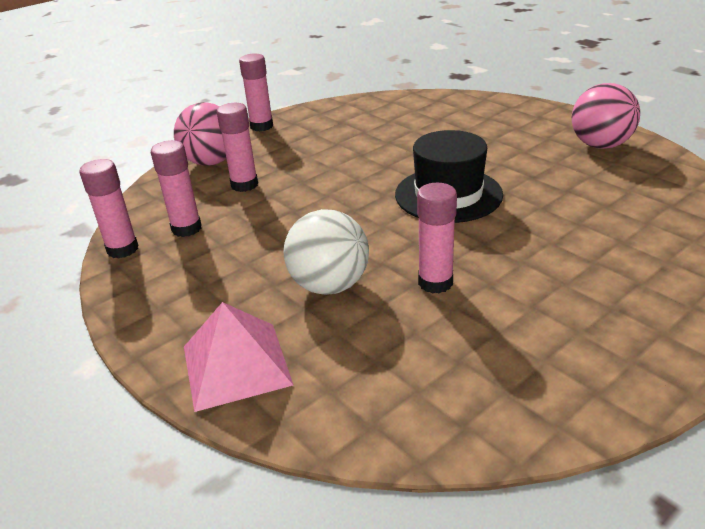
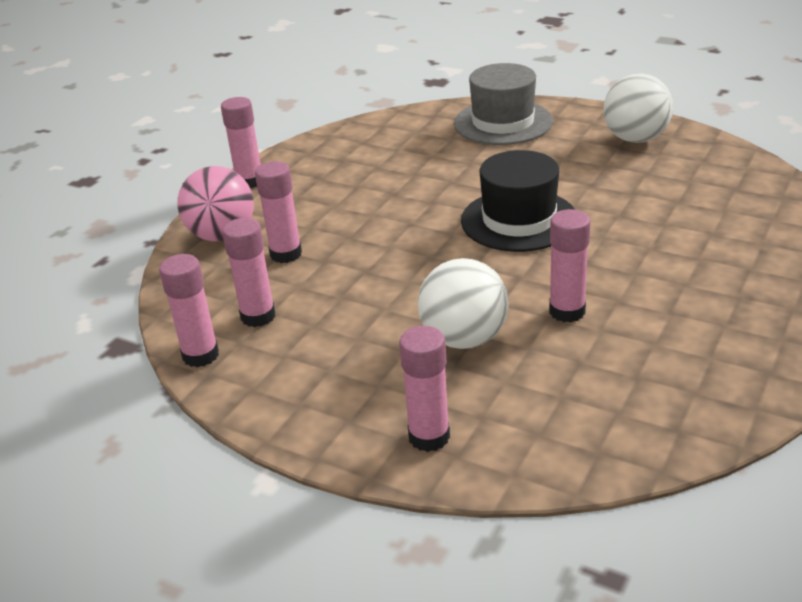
camera: 20 degrees left, 0 degrees up
(236, 365) = (429, 437): pink pyramid -> pink glue stick
(490, 114) = (503, 122): none -> grey hat
(600, 145) = (635, 139): pink ball -> white ball

